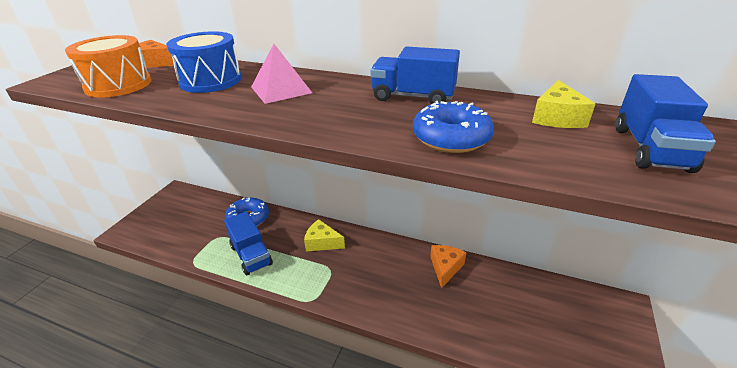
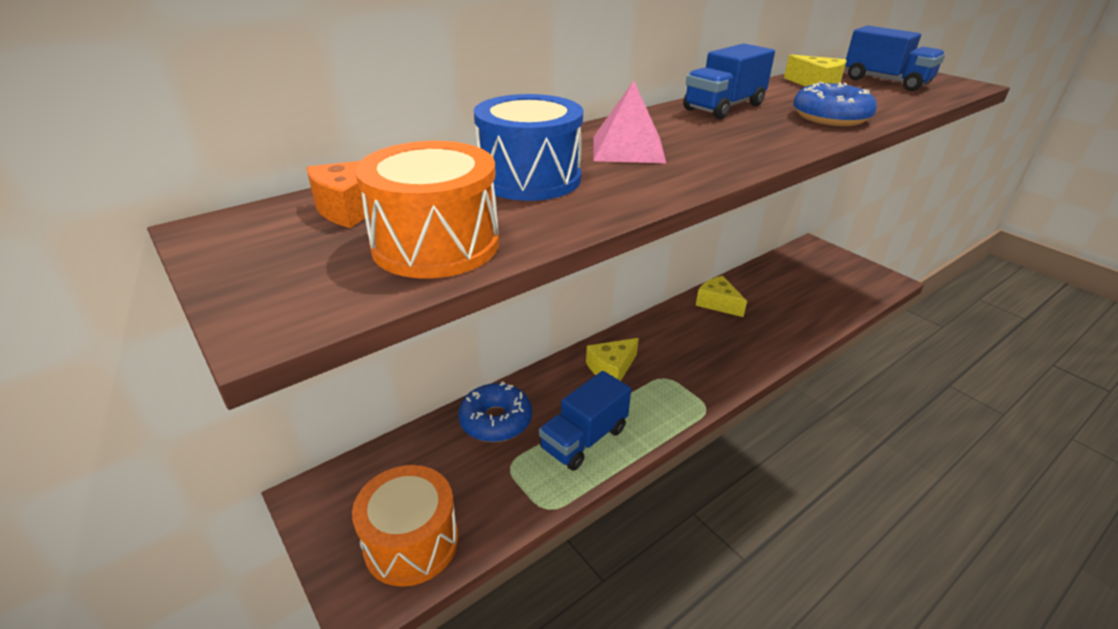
camera: 60 degrees left, 0 degrees up
(157, 229) = (411, 542): none -> orange drum
(251, 255) = (584, 439): blue truck -> blue truck turned 135 degrees clockwise
(445, 268) = (717, 303): orange cheese -> yellow cheese

